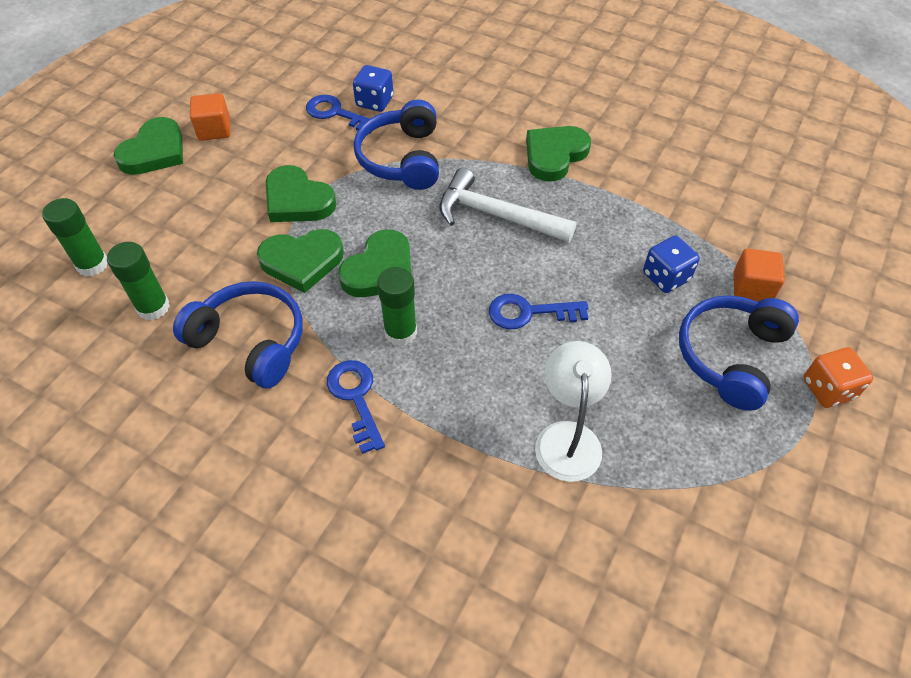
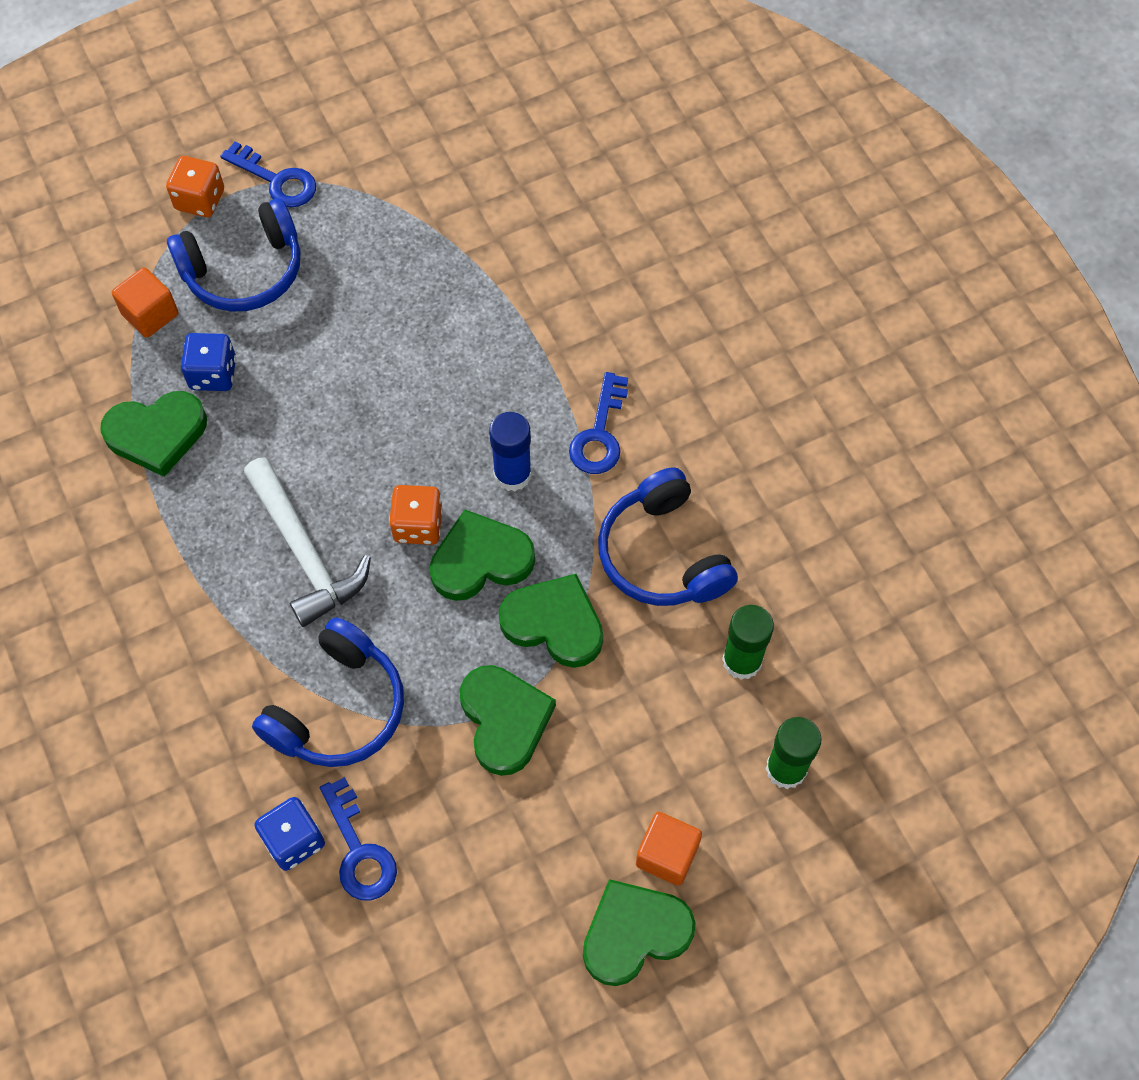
camera: 145 degrees left, 10 degrees up
(214, 130) = (535, 927): orange cube -> orange cube (667, 855)
(400, 332) = (512, 474): green glue stick -> blue glue stick
(439, 266) = (418, 525): none -> orange dice
(529, 312) = (376, 419): blue key -> blue key (277, 180)
(554, 155) = (163, 595): green heart -> green heart (157, 434)
(567, 437) = (448, 292): white lamp -> none

